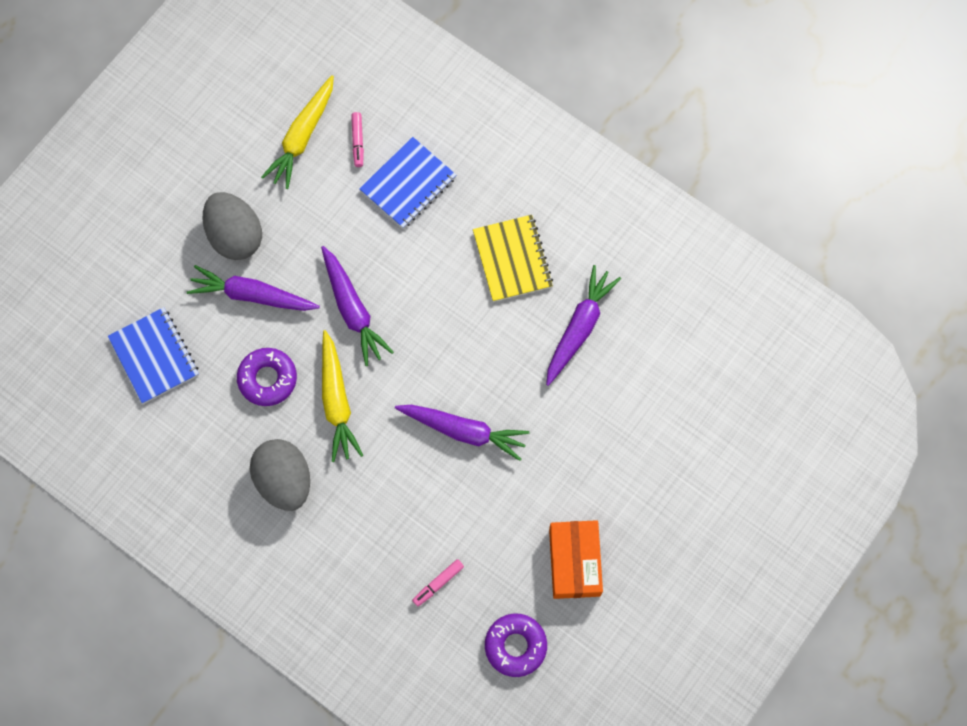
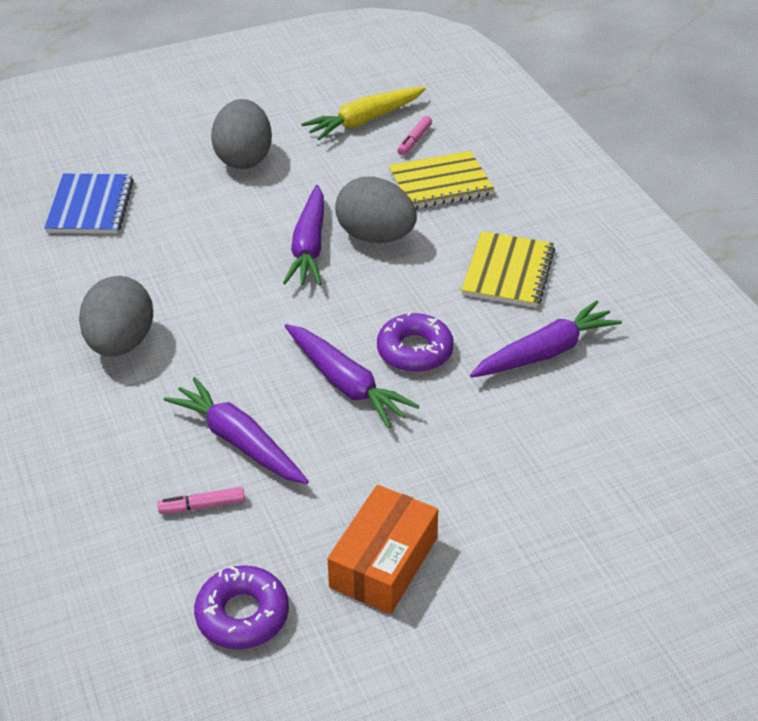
camera: 30 degrees right, 30 degrees down
(252, 295) = (221, 201): purple carrot -> purple carrot (239, 441)
(267, 379) = (179, 262): purple donut -> purple donut (414, 351)
(337, 401) = (232, 305): yellow carrot -> none
(395, 272) = (375, 236): none -> grey egg
(408, 184) = (440, 183): blue notebook -> yellow notebook

